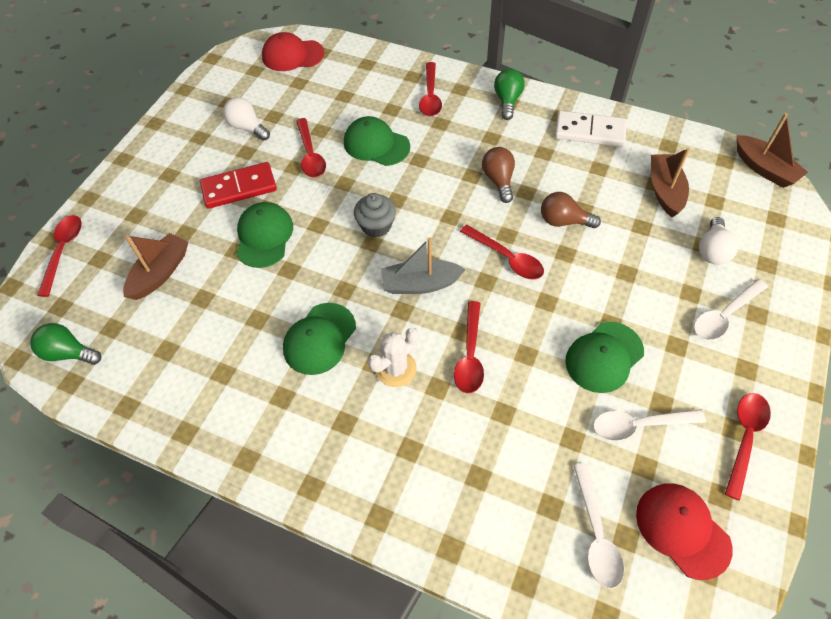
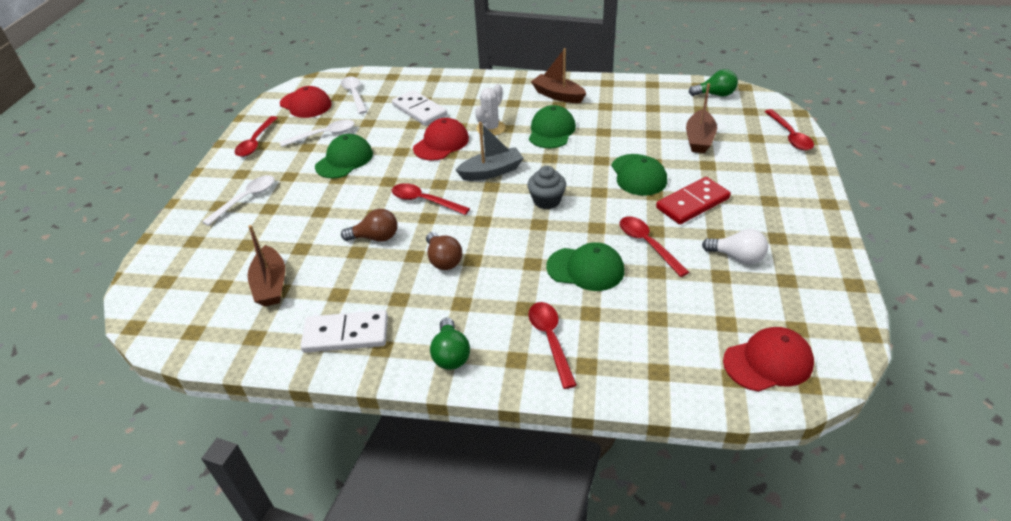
camera: 165 degrees right, 15 degrees down
(470, 355) = (441, 143): red spoon -> red cap
(489, 446) = (419, 110): none -> white domino
(712, 250) = (239, 242): white light bulb -> none
(764, 169) = (152, 331): brown boat -> brown boat (558, 95)

